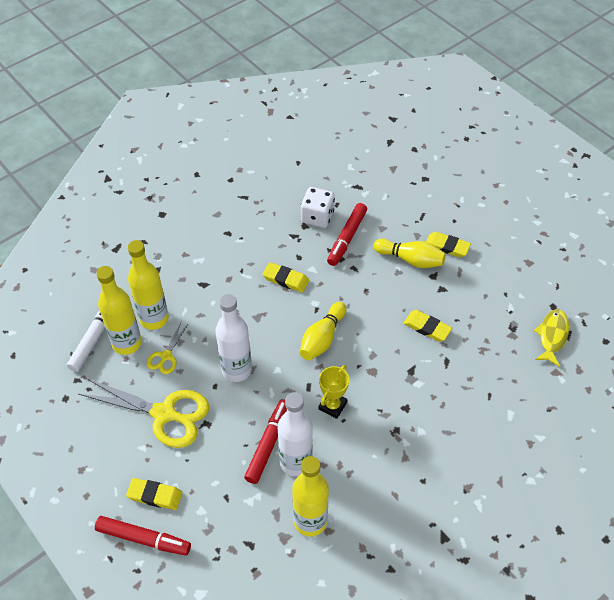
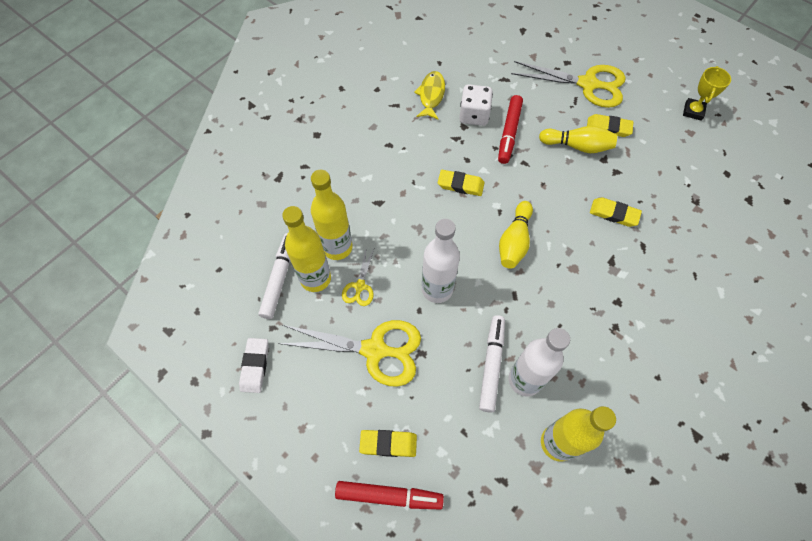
camera: 10 degrees left, 10 degrees up
(53, 410) = (255, 366): none -> white eraser
(268, 444) = (491, 365): red marker -> white marker
(332, 406) = (545, 312): yellow trophy -> yellow trophy (693, 111)
(439, 202) = (587, 84): none -> yellow scissors
(552, 336) = (736, 204): yellow fish -> yellow fish (431, 95)

